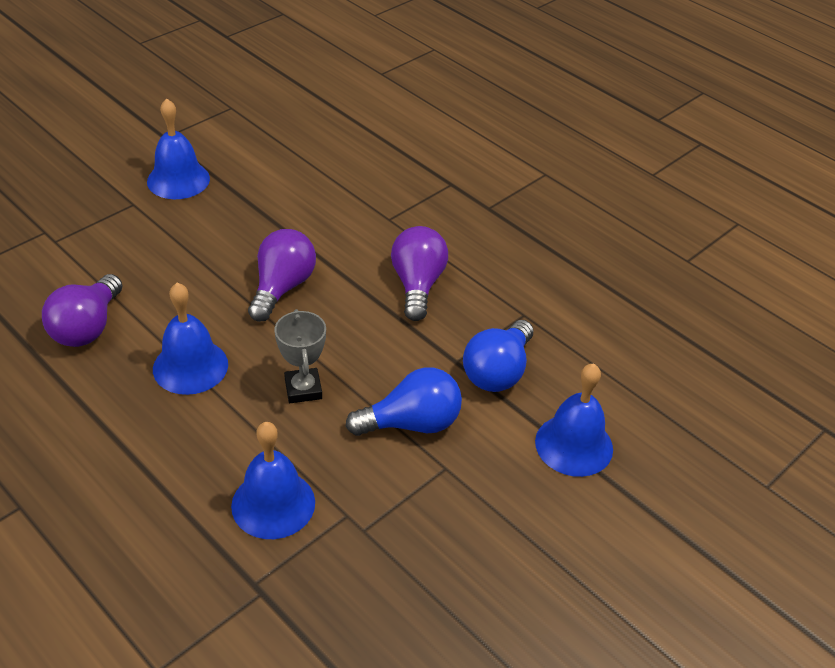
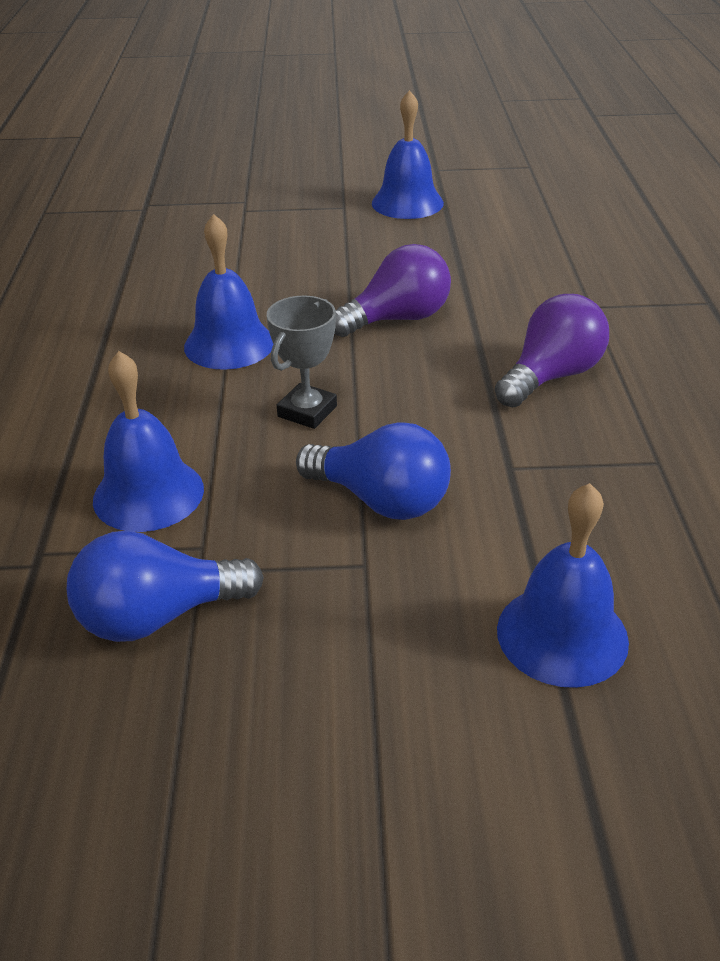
camera: 45 degrees right, 5 degrees down
(87, 327) = (186, 278): purple light bulb -> none
(498, 372) = (550, 503): blue light bulb -> blue light bulb (158, 616)

